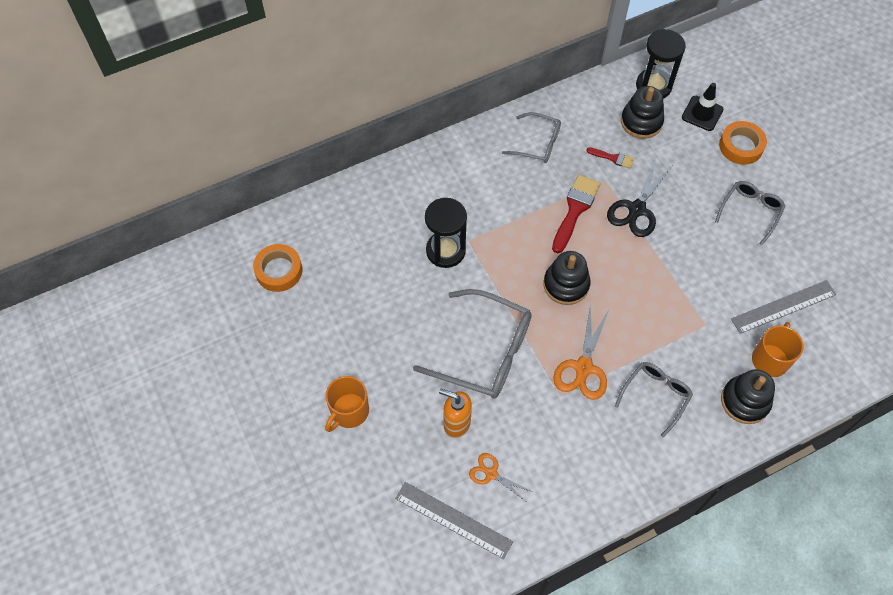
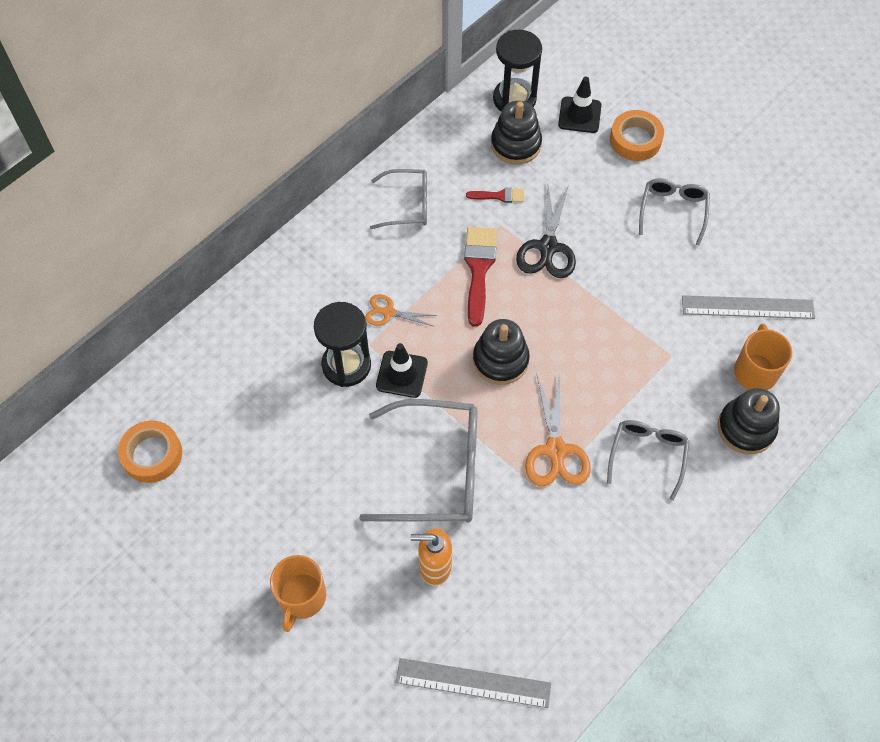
camera: 20 degrees left, 0 degrees up
(485, 271) = (401, 374): none -> black traffic cone
(491, 474) = (497, 612): orange scissors -> orange scissors (388, 312)
(783, 307) = (748, 307): grey ruler -> grey ruler turned 45 degrees clockwise

